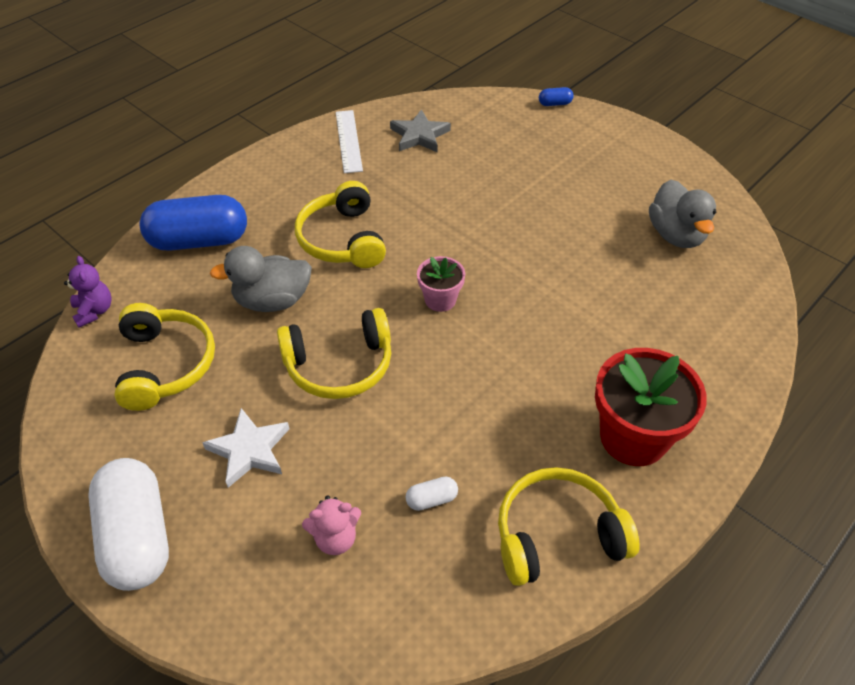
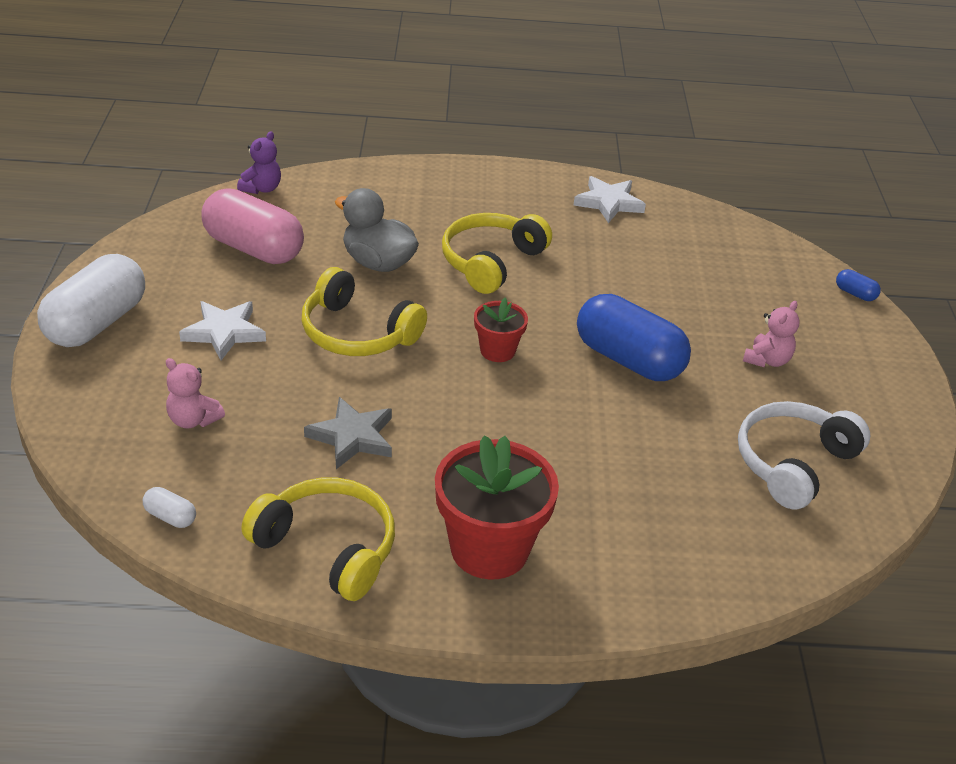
camera: 45 degrees right, 10 degrees down
(165, 365) = (253, 248): yellow headphones -> pink capsule
(199, 241) = (390, 194): blue capsule -> blue capsule (628, 360)
(348, 141) = (609, 203): white ruler -> white star
(419, 135) = (677, 236): grey star -> grey star (352, 437)
(431, 499) = (283, 453): white capsule -> white capsule (170, 517)
(440, 300) = (497, 351): pink flower pot -> red flower pot
(576, 181) = (767, 360): none -> pink teddy bear
(676, 235) = (793, 463): grey duck -> white headphones

